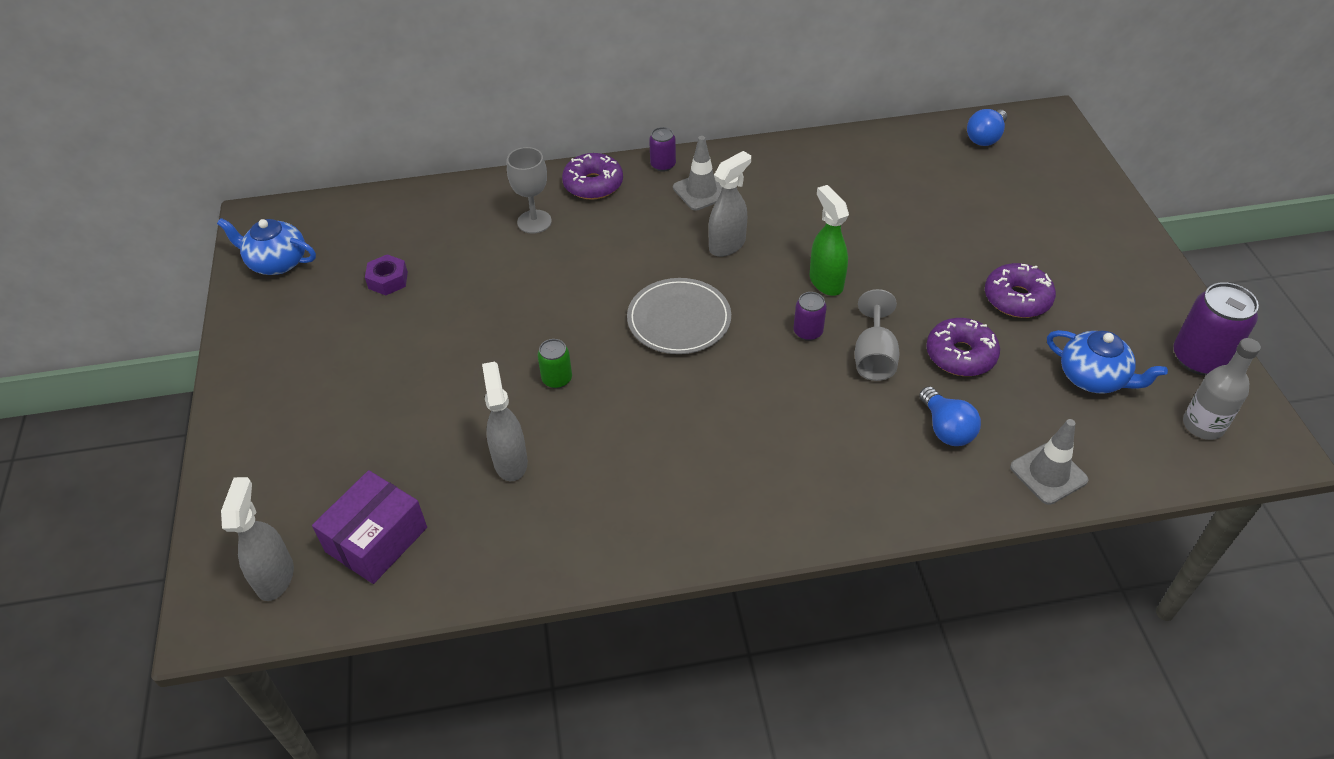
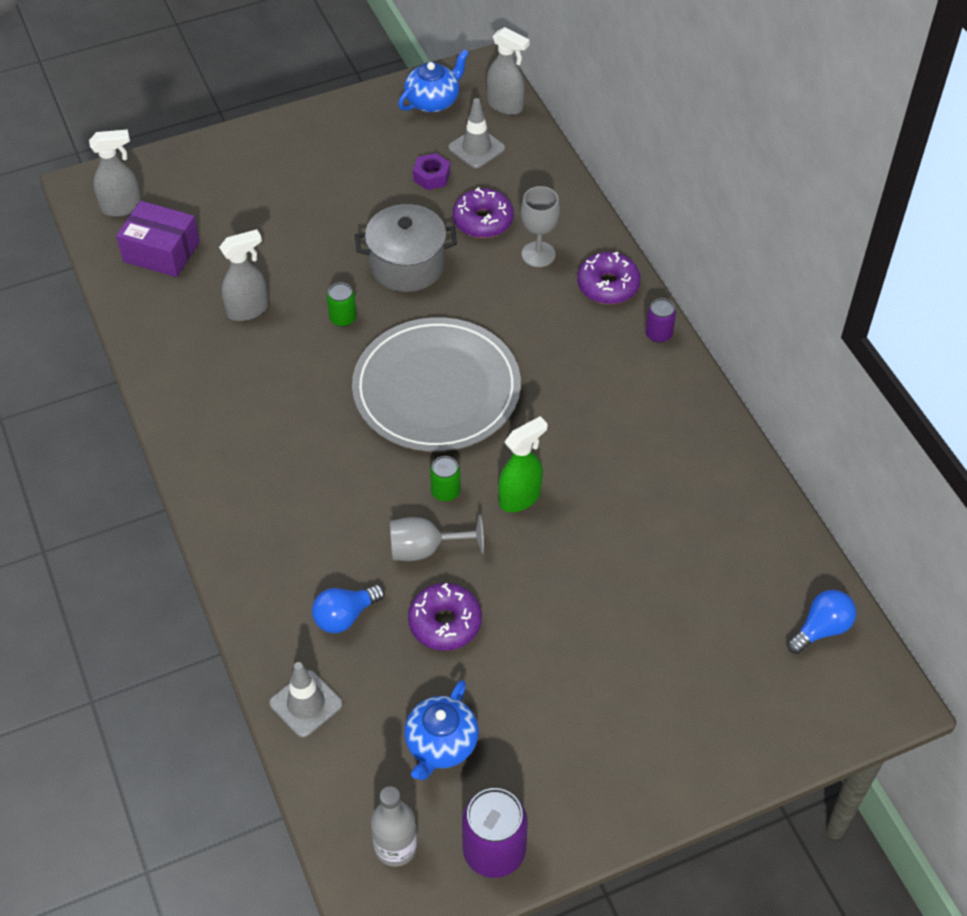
camera: 75 degrees right, 5 degrees up
(277, 262) = (433, 101): blue teapot -> blue teapot turned 45 degrees clockwise
(504, 317) = (407, 265): none -> grey pot
(679, 319) = (436, 389): grey plate -> grey plate, size x1.67
(701, 191) = (627, 373): grey traffic cone -> grey traffic cone (476, 148)
(727, 245) = (551, 409): grey spray bottle -> grey spray bottle (505, 106)
(808, 332) = (445, 491): purple can -> green can
(985, 137) = (821, 629): blue light bulb -> blue light bulb turned 120 degrees clockwise
(1017, 299) = (542, 671): purple donut -> purple donut (483, 221)

